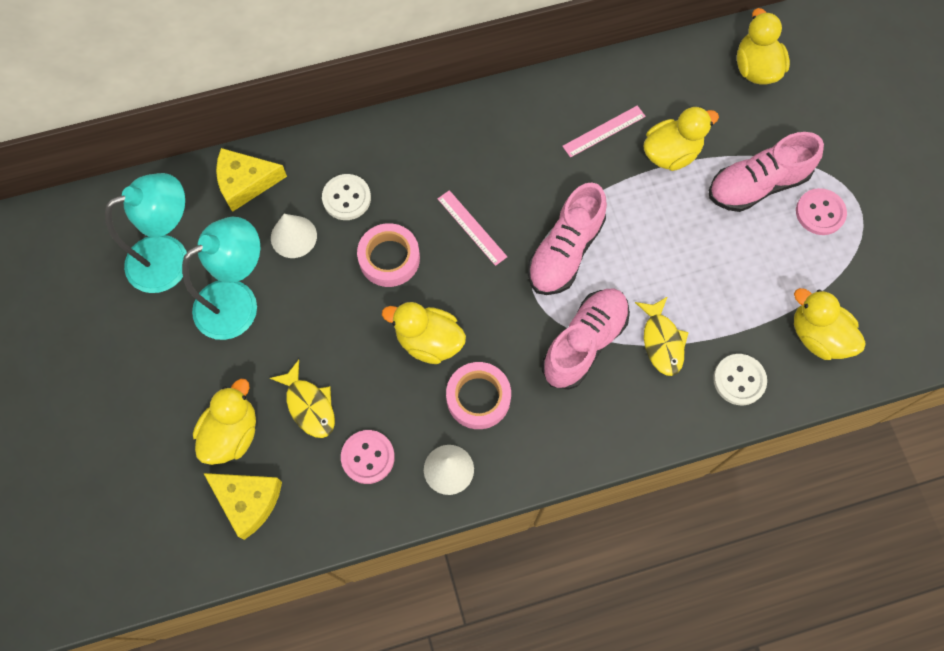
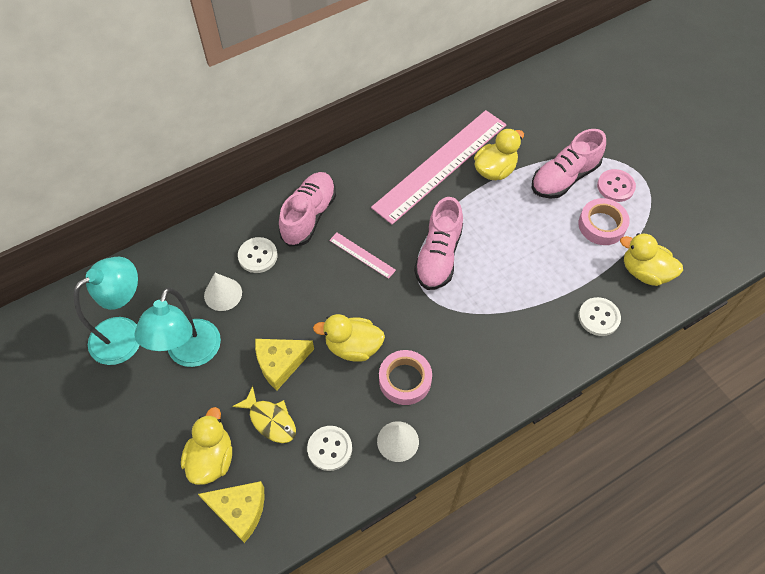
camera: 15 degrees left, 10 degrees down
(238, 302) = (190, 354): turquoise lamp -> turquoise lamp turned 150 degrees clockwise
(245, 183) = (173, 263): yellow cheese -> yellow cheese (280, 363)
(368, 457) = (329, 448): pink button -> white button
(389, 258) = (304, 292): pink tape -> pink tape (602, 225)
(584, 343) = (474, 319): pink shoe -> pink shoe (309, 216)
(604, 131) = (441, 165): pink ruler -> pink ruler, size x2.46
(662, 341) = (532, 303): yellow fish -> none
(755, 68) = (536, 100): yellow duck -> none

